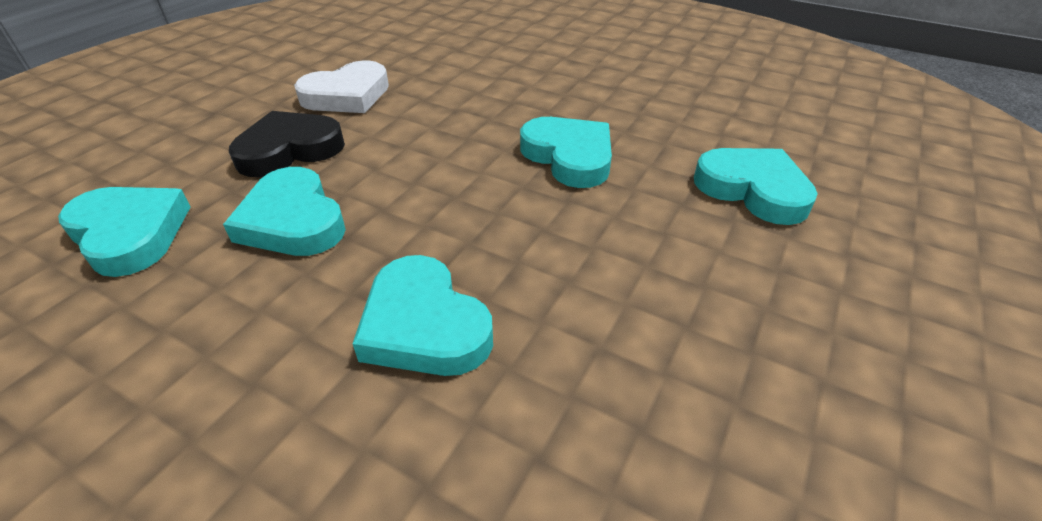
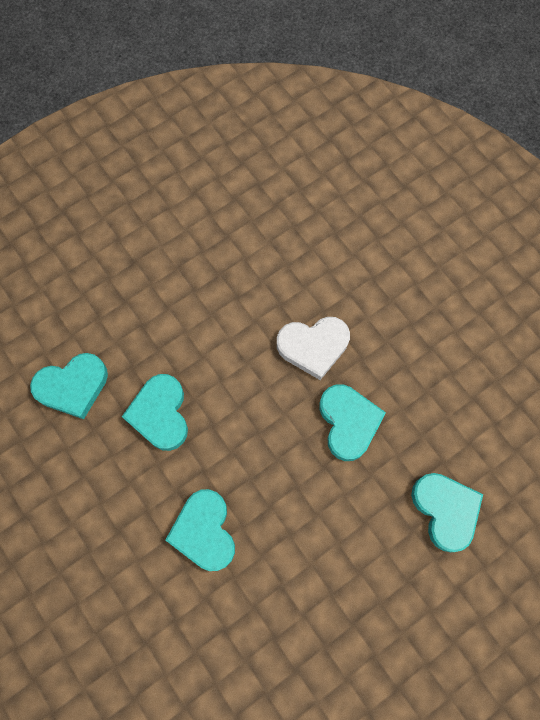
camera: 25 degrees right, 30 degrees up
(130, 234) = (73, 386): turquoise heart -> turquoise heart turned 90 degrees clockwise
(289, 150) = (173, 334): black heart -> none
(347, 95) = (228, 275): white heart -> white heart (313, 347)

